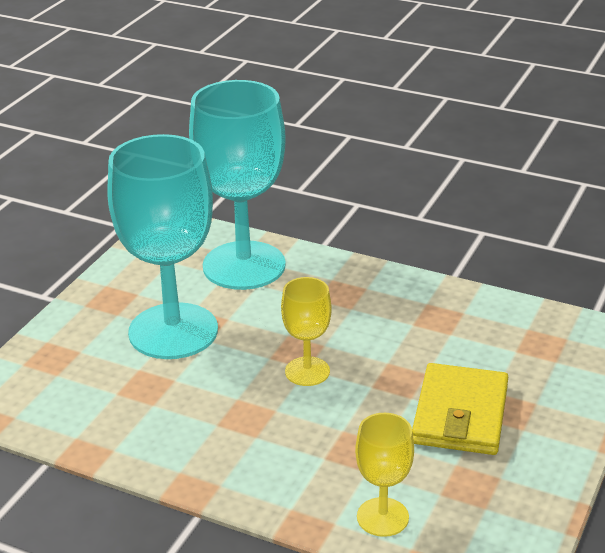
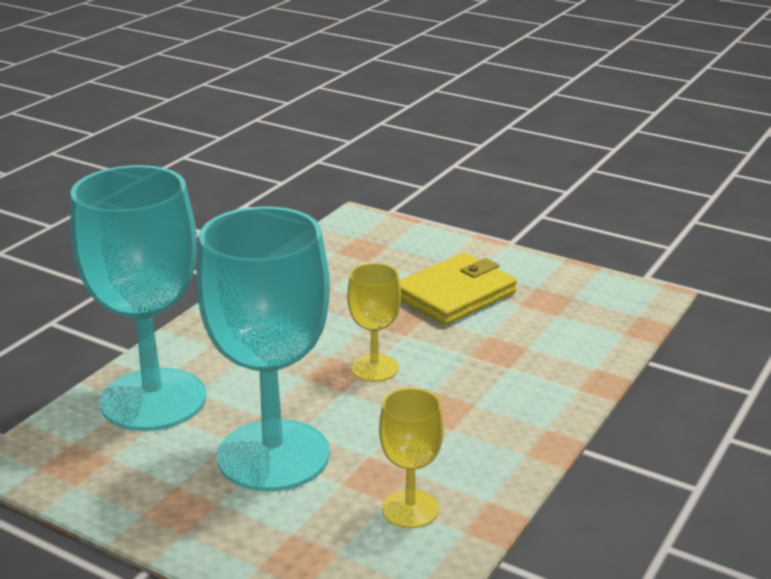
camera: 85 degrees left, 5 degrees down
(382, 517) = (588, 343): yellow goblet -> yellow goblet (410, 509)
(460, 414) = (455, 295): yellow wallet -> yellow wallet turned 60 degrees counterclockwise

